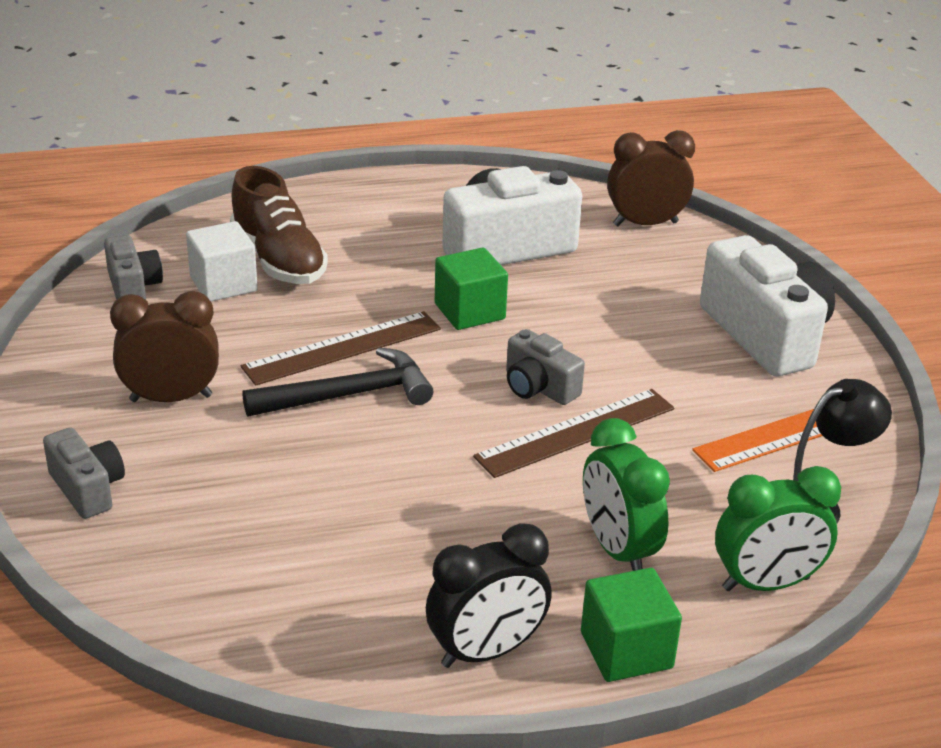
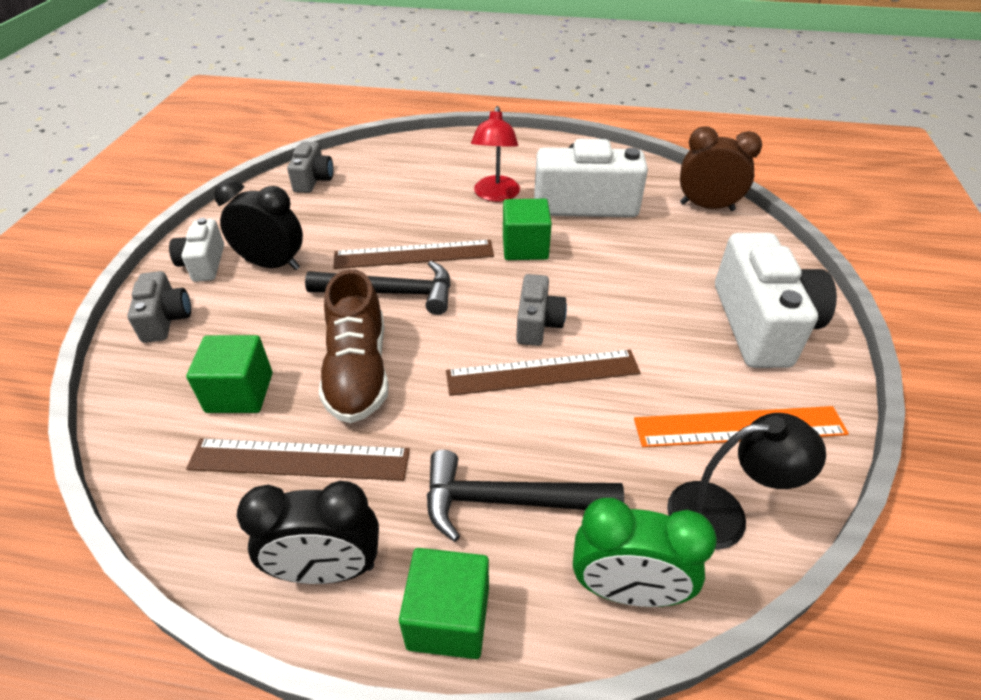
camera: 25 degrees right, 10 degrees up
(76, 418) = (204, 263): none -> white camera
(171, 398) = (272, 264): brown clock -> black clock
(223, 284) = (370, 190): white cube -> none
(255, 536) = (240, 392): none -> green cube
(278, 260) = (418, 180): brown shoe -> brown shoe (358, 371)
(380, 576) = (299, 460): none -> brown ruler
(391, 259) = (495, 195): none -> red lamp
(538, 387) = (537, 323): grey camera -> grey camera turned 150 degrees counterclockwise
(618, 550) = (508, 501): green clock -> black hammer

